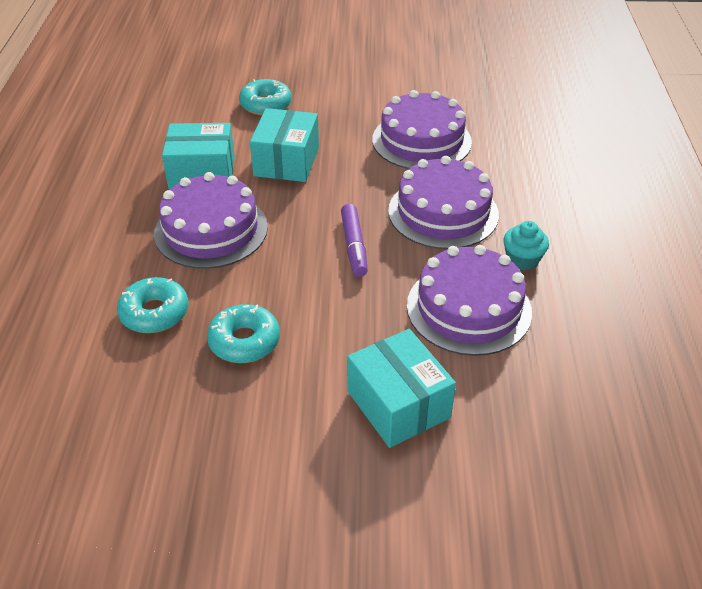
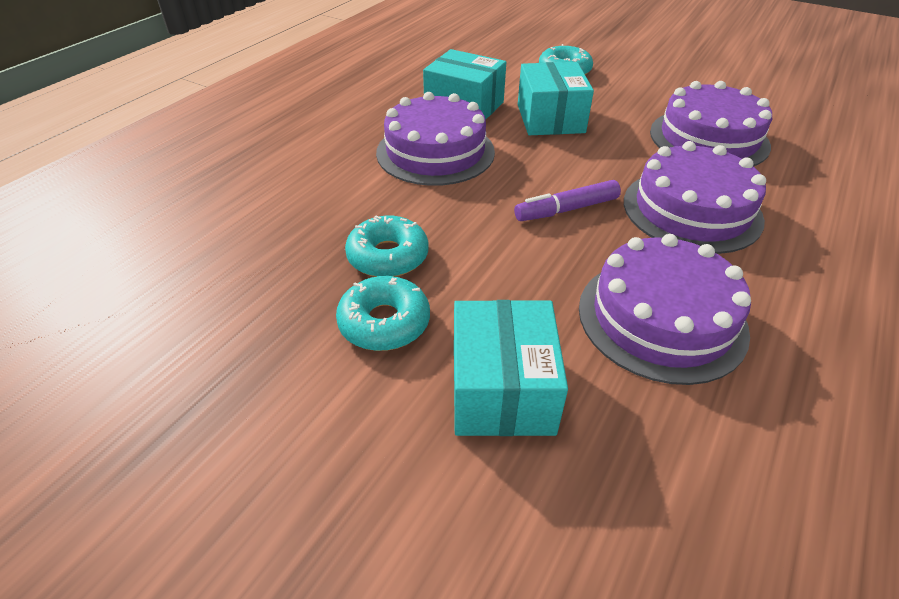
camera: 30 degrees right, 0 degrees up
(154, 313) = (329, 201): turquoise donut -> turquoise donut (384, 322)
(286, 161) = (550, 118): turquoise box -> turquoise box turned 45 degrees counterclockwise
(354, 246) = (566, 209): purple marker -> purple marker turned 45 degrees clockwise
(522, 260) = (767, 291): turquoise cupcake -> none

